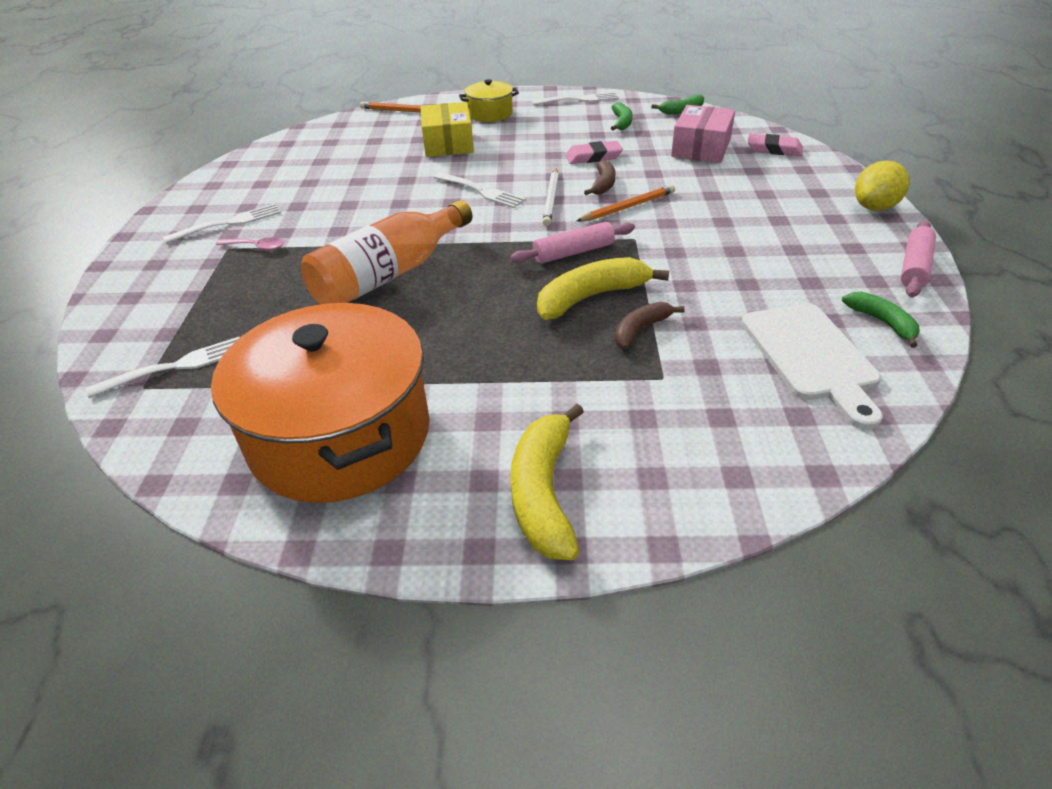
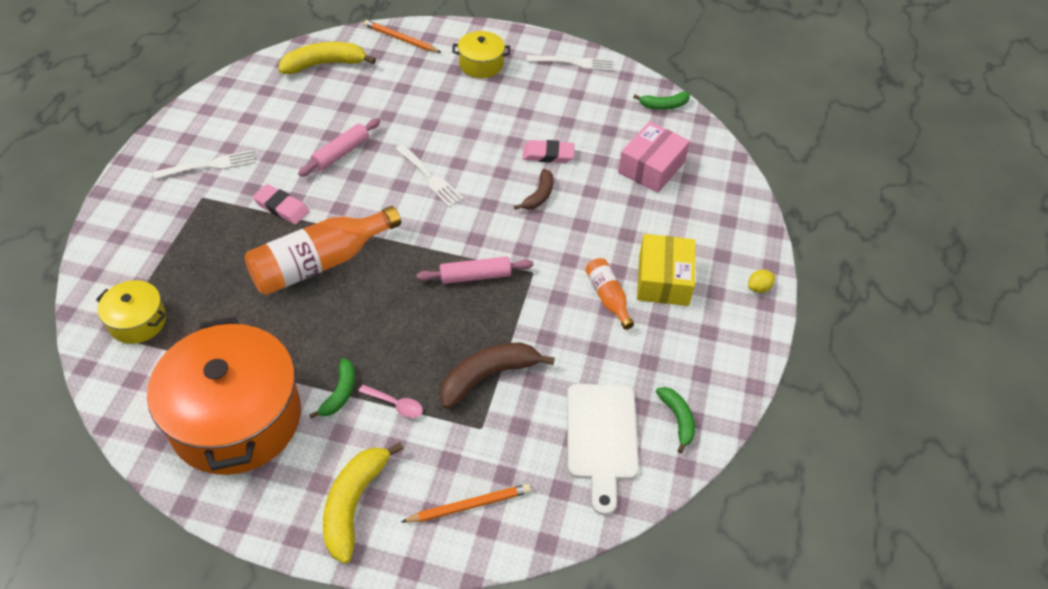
camera: 10 degrees right, 10 degrees up
(175, 367) = (137, 321): white fork -> yellow pot
(256, 247) = (224, 202): pink spoon -> pink spoon (395, 404)
(448, 143) = (426, 101): yellow box -> yellow box (663, 280)
(551, 199) = (486, 203): white pencil -> none
(591, 297) = (466, 331): yellow banana -> yellow banana (324, 64)
(622, 122) = (597, 109): green banana -> green banana (340, 393)
(628, 207) = (546, 231): orange pencil -> orange pencil (469, 505)
(640, 330) = (488, 376): brown banana -> brown banana, size x1.69
(728, 242) = (608, 298): none -> orange bottle
(774, 149) = (717, 186): pink eraser -> pink eraser (281, 207)
(874, 207) = (759, 288): yellow lemon -> yellow lemon, size x0.53
(914, 267) = (744, 368): pink rolling pin -> pink rolling pin (341, 153)

